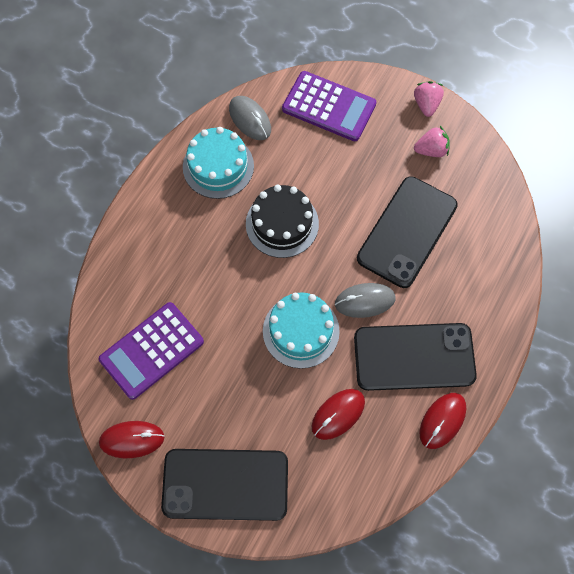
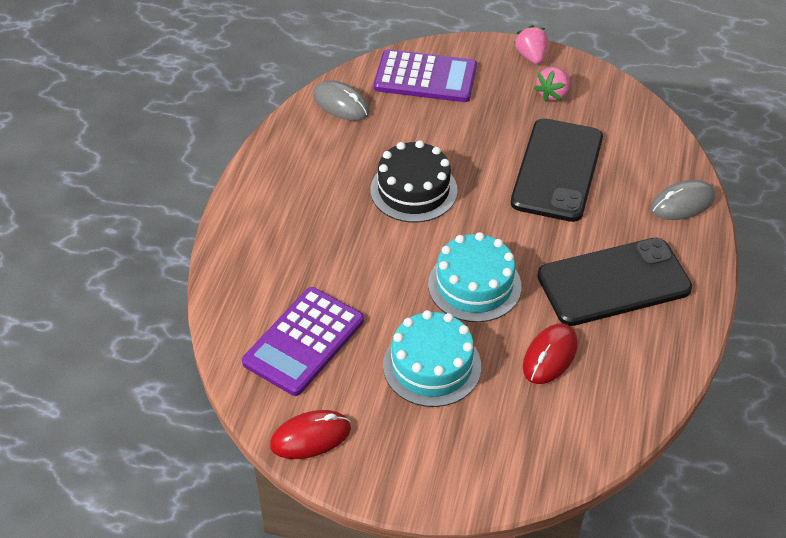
camera: 15 degrees left, 20 degrees down
(218, 166) = (320, 152): turquoise cake -> turquoise cake (432, 366)
(225, 484) = (443, 457): black phone -> none
(365, 301) = (536, 242): grey mouse -> grey mouse (682, 203)
(431, 150) = (553, 94): pink strawberry -> pink strawberry turned 150 degrees clockwise
(442, 421) = (672, 336): red mouse -> none

